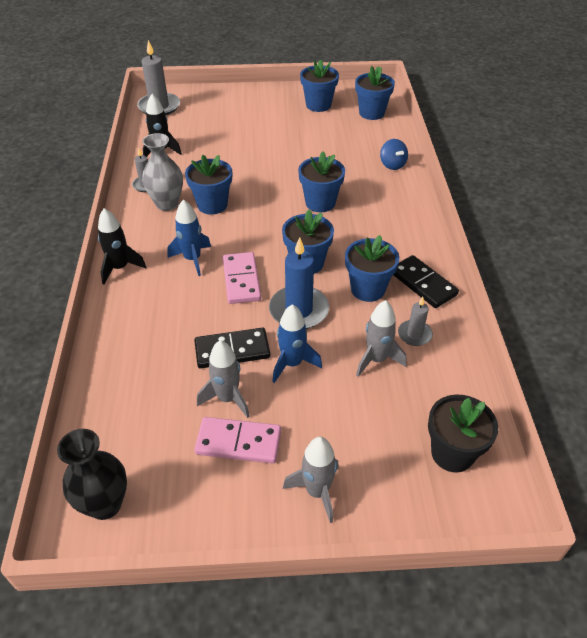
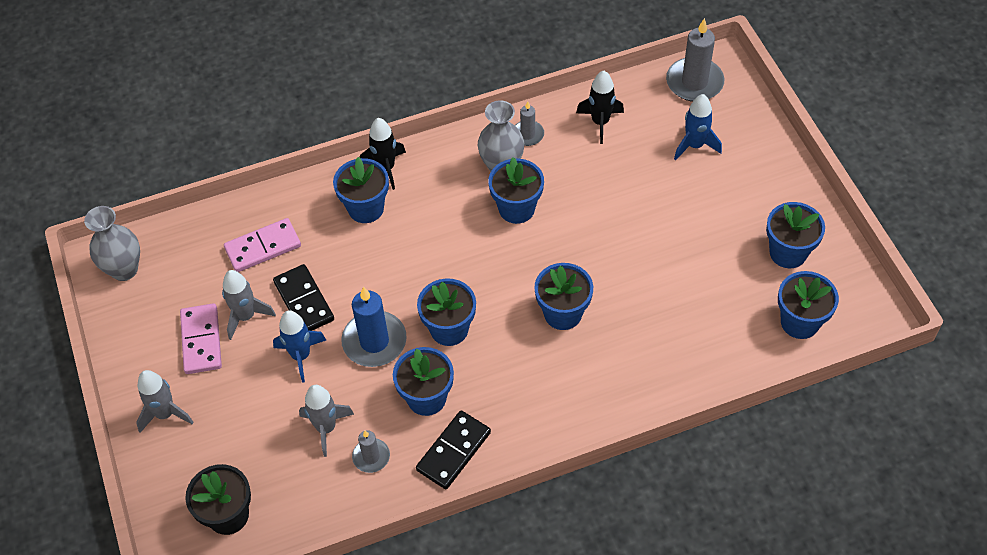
camera: 75 degrees right, 10 degrees up
(105, 504) = (124, 269): black vase -> grey vase
(154, 289) = (366, 208): none -> blue flower pot
(192, 259) = (419, 223): blue rocket -> blue rocket (694, 145)
(241, 280) = (402, 277): pink domino -> pink domino (263, 247)
(392, 165) = (679, 374): blue spinning top -> none

